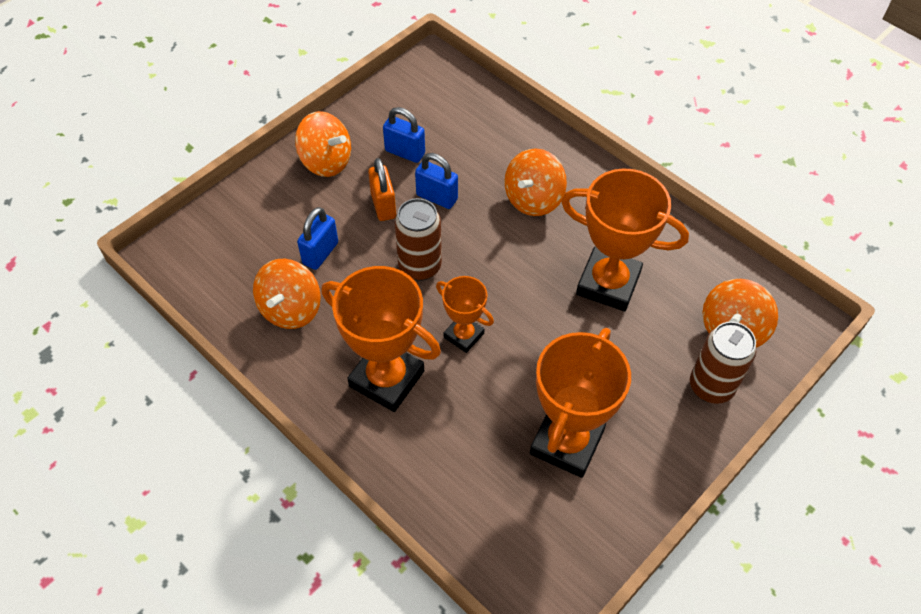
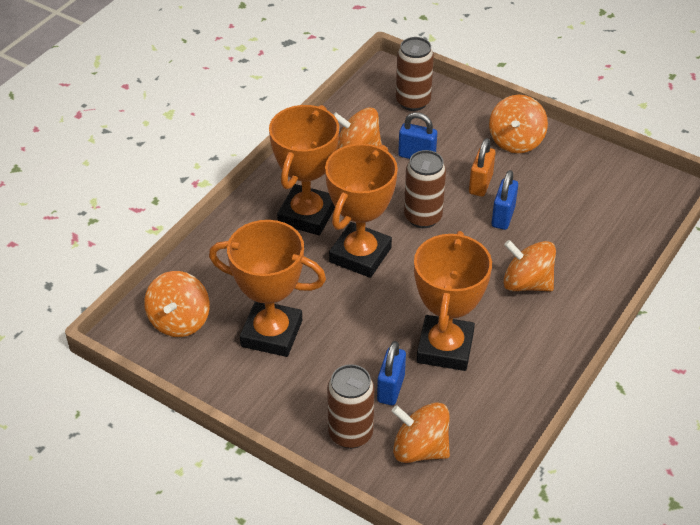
camera: 80 degrees right, 10 degrees down
(226, 239) = (413, 102): none -> brown can
(383, 205) = (480, 184): orange padlock -> orange padlock turned 45 degrees counterclockwise
(405, 152) = (547, 188): blue padlock -> blue padlock (391, 388)
(463, 335) = (360, 255): orange trophy -> orange trophy, size x1.82
(532, 543) = (179, 321): none -> orange spinning top

